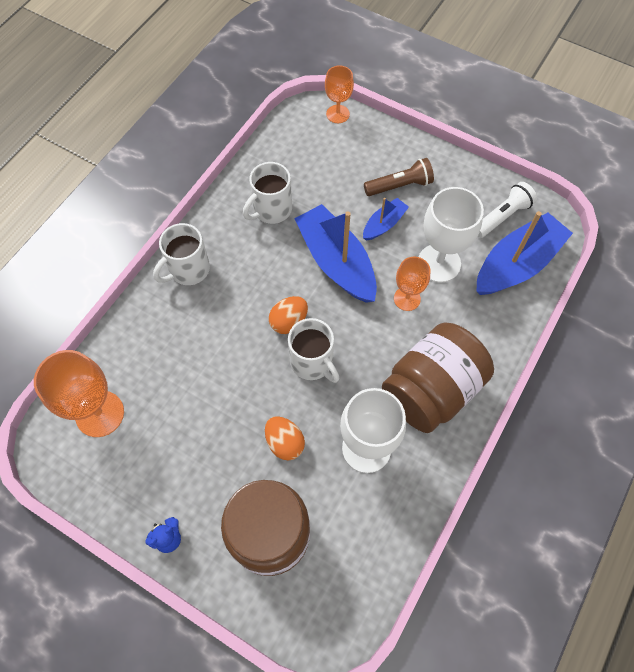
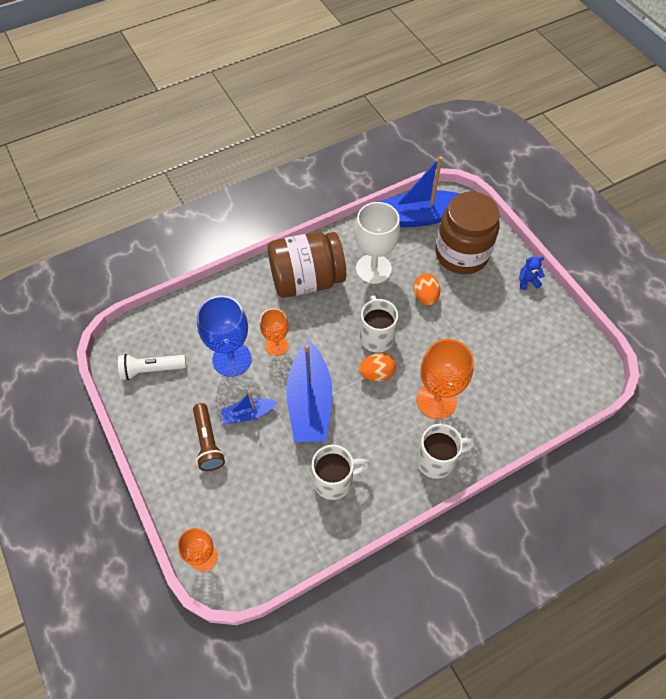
camera: 150 degrees left, 5 degrees down
(100, 414) = (551, 378): orange goblet -> orange goblet (436, 400)
(400, 186) = (208, 442): brown flashlight -> brown flashlight turned 120 degrees counterclockwise
(439, 263) = (232, 359): white goblet -> blue goblet
(516, 264) = (176, 328): blue boat -> blue boat (419, 217)

